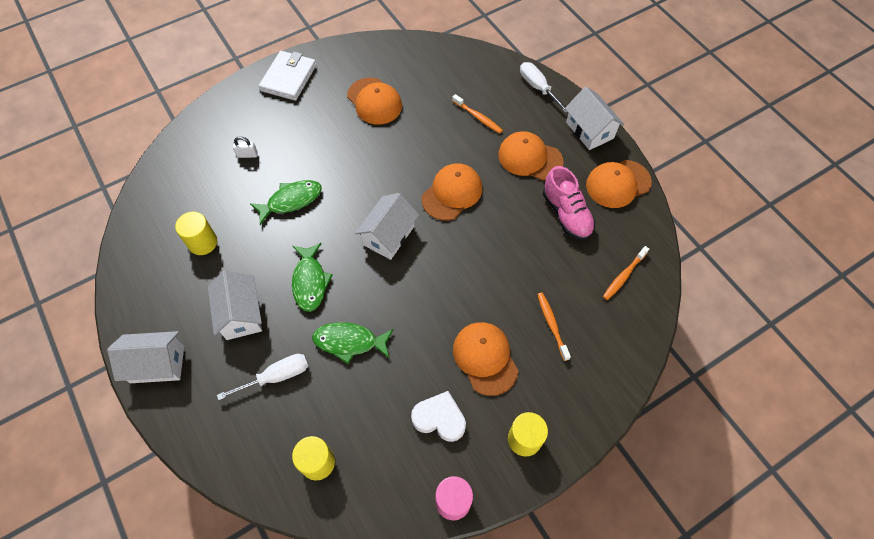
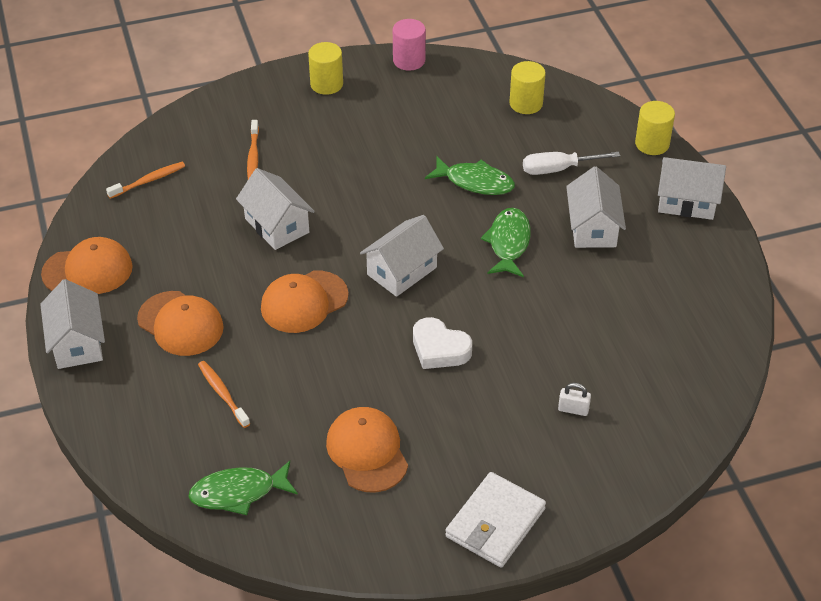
camera: 165 degrees left, 15 degrees down
(203, 242) = (638, 309): yellow cylinder -> yellow cylinder (652, 144)
(291, 200) = (518, 335): green fish -> green fish (238, 493)
(439, 418) = (401, 111): white heart -> white heart (439, 349)
(485, 358) = (336, 144): orange cap -> none
(500, 255) = (277, 225): none -> white house
(538, 88) = (110, 420): white screwdriver -> none
(566, 214) = (174, 251): pink shoe -> none

